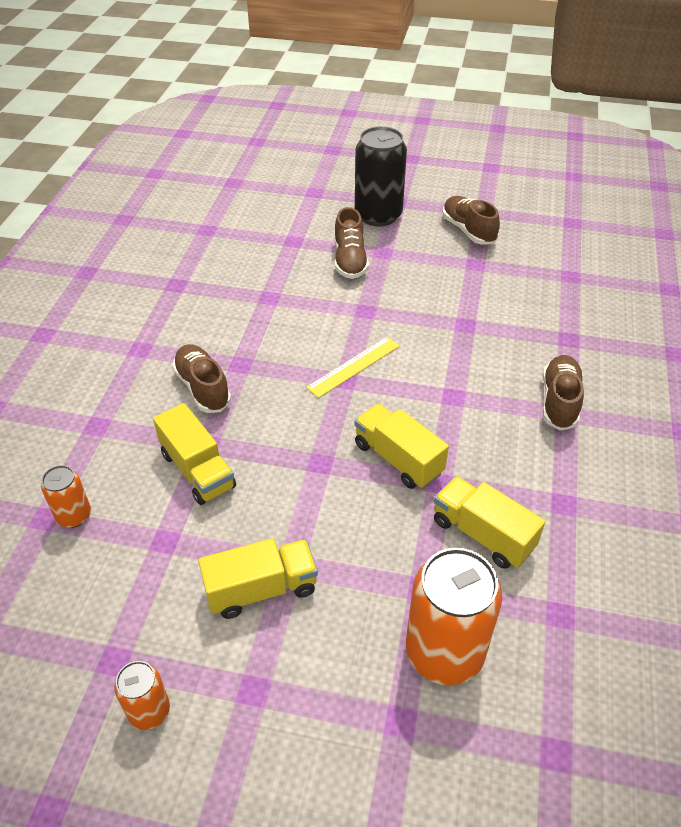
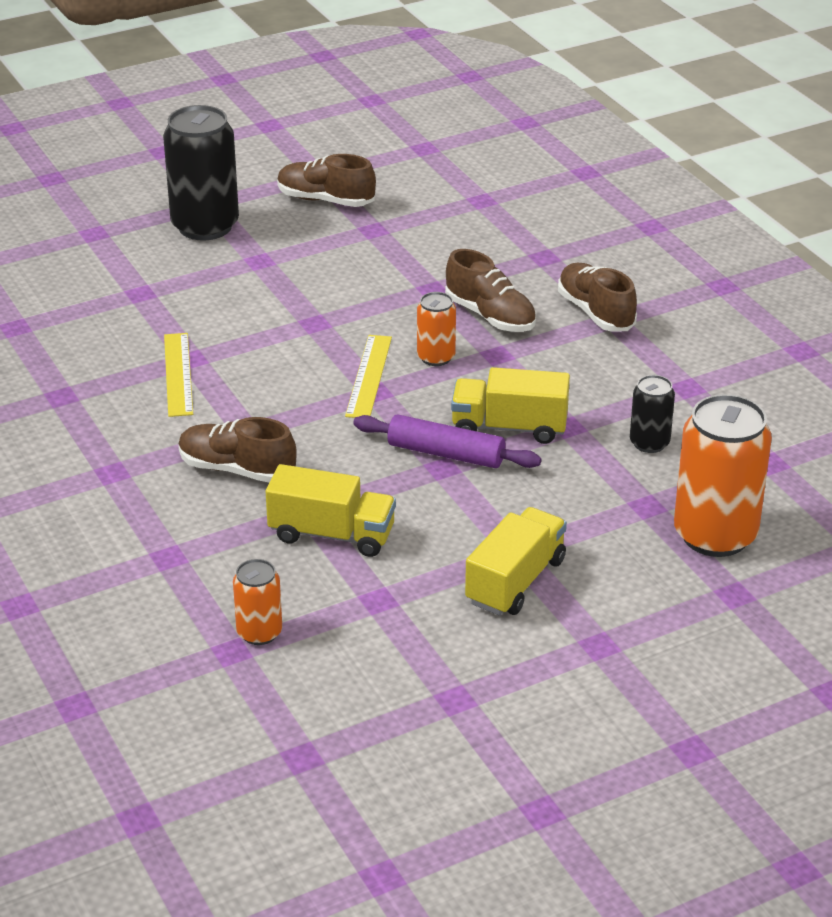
camera: 40 degrees left, 10 degrees down
(149, 711) = (534, 708): orange can -> orange can (436, 357)
(250, 304) = (178, 374): none -> yellow ruler
(334, 454) = (446, 454): none -> purple rolling pin
(350, 260) = (233, 284): brown shoe -> brown shoe (490, 316)
(482, 534) = (649, 443): yellow truck -> black can

